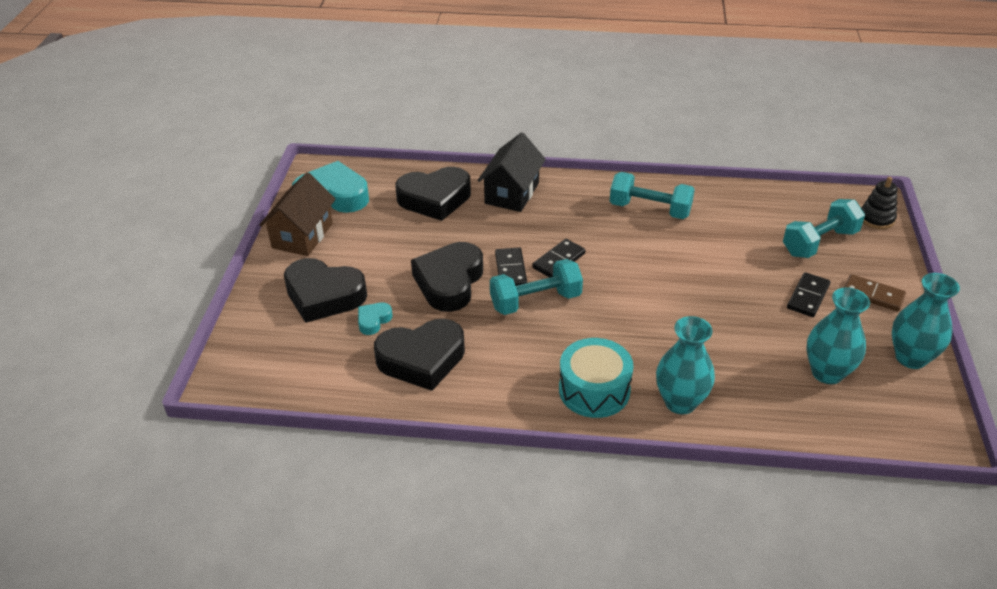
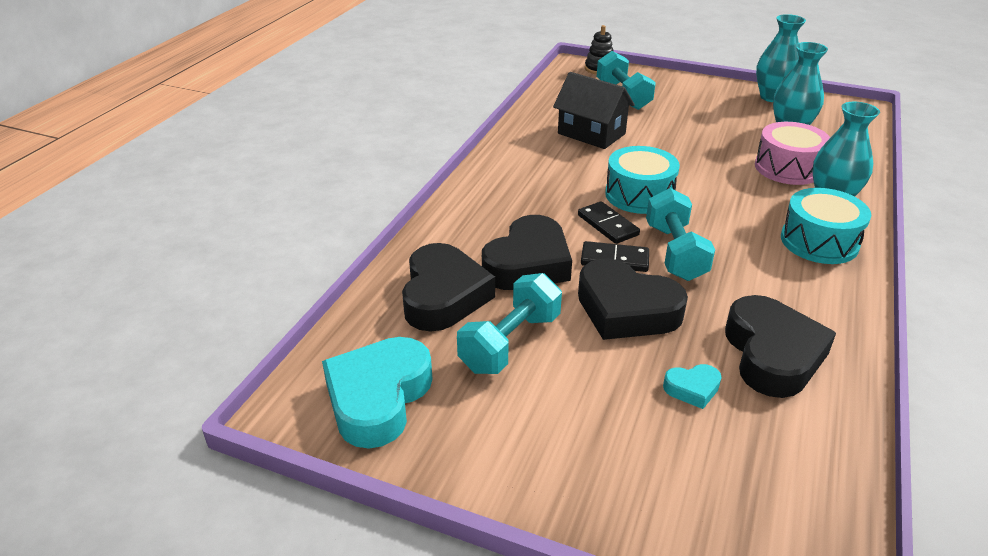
camera: 75 degrees left, 5 degrees down
(302, 235) = (468, 447): brown house -> none
(324, 296) = (628, 436): black heart -> black heart (528, 263)
(373, 320) = (692, 389): turquoise heart -> turquoise heart turned 60 degrees counterclockwise
(512, 193) = (465, 234): black house -> black house (591, 134)
(617, 273) = (639, 195): none -> turquoise drum
(650, 209) = (540, 157): turquoise dumbbell -> turquoise dumbbell (510, 343)
(730, 370) = (788, 168): none -> pink drum
(808, 297) = (694, 116): black domino -> none
(873, 295) = (696, 92): brown domino -> none

